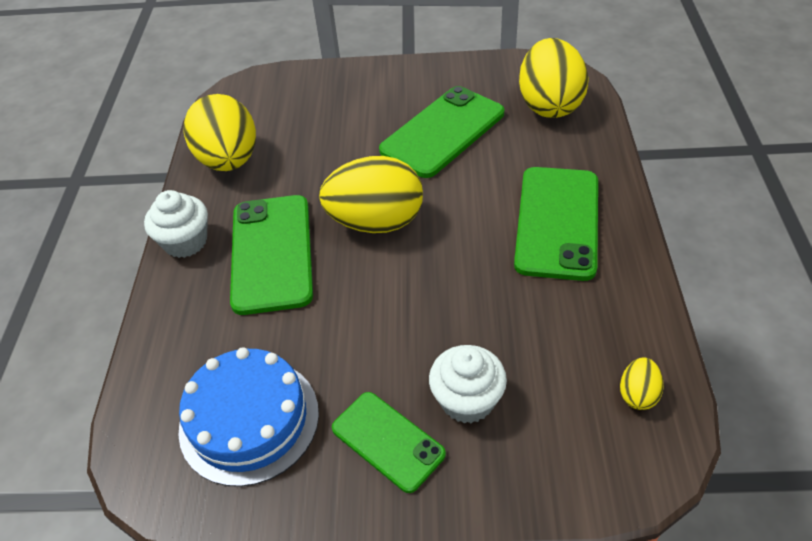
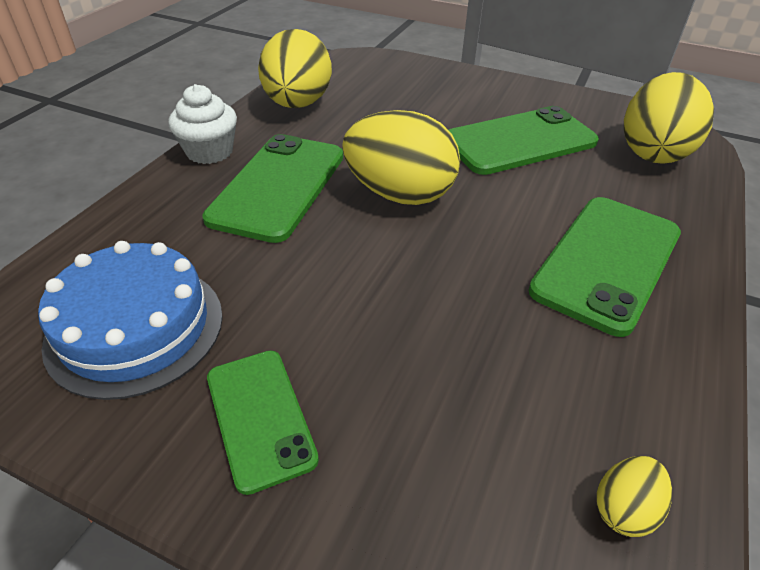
camera: 20 degrees right, 5 degrees down
(467, 400) = (384, 412): white cupcake -> none

